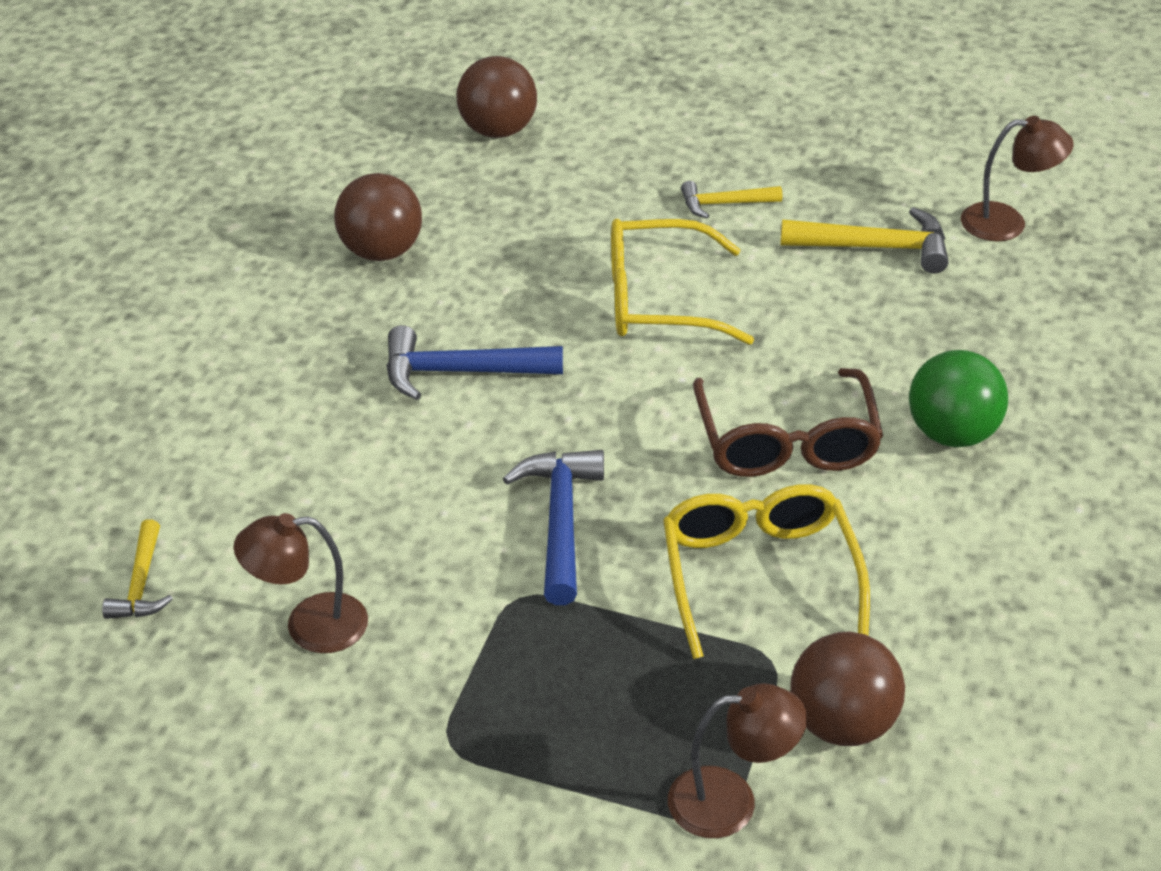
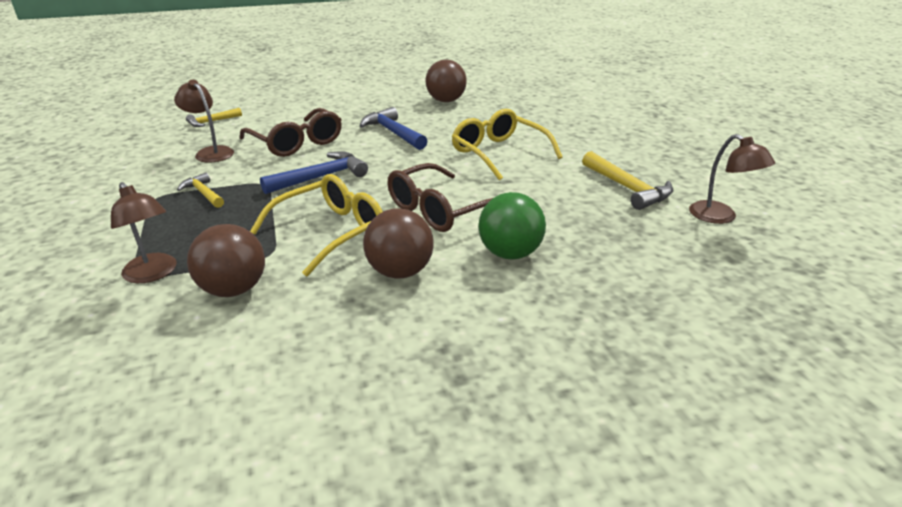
camera: 55 degrees right, 10 degrees down
(383, 501) = (296, 143): none -> brown glasses
(498, 130) = (555, 96): brown ball -> brown ball (400, 272)
(724, 204) = (591, 146): yellow hammer -> yellow hammer (204, 193)

